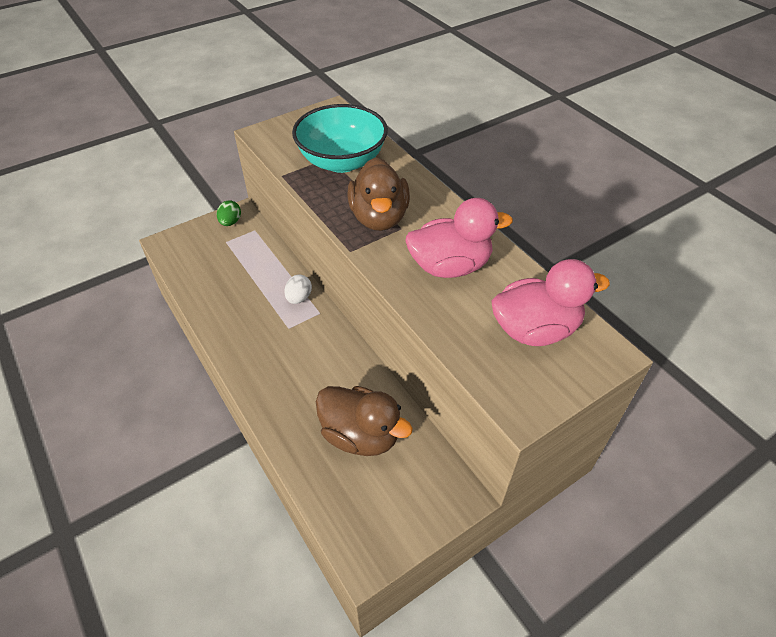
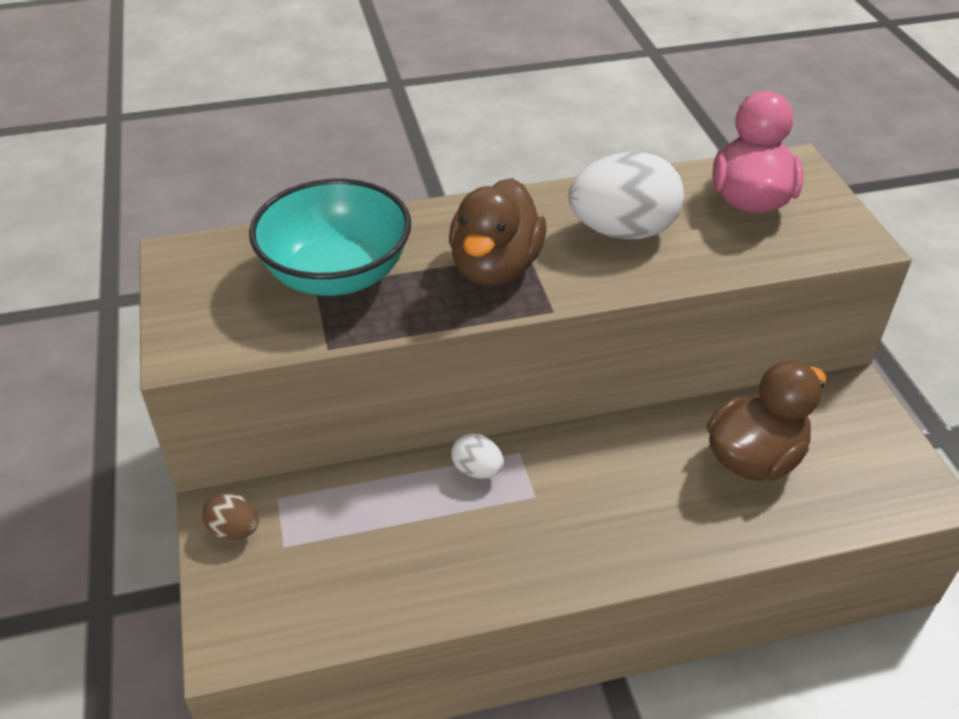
camera: 70 degrees left, 5 degrees down
(230, 222) = (234, 530): green egg -> brown egg
(379, 217) = (495, 267): brown duck -> brown duck turned 90 degrees clockwise
(450, 266) = (622, 231): pink duck -> white egg

